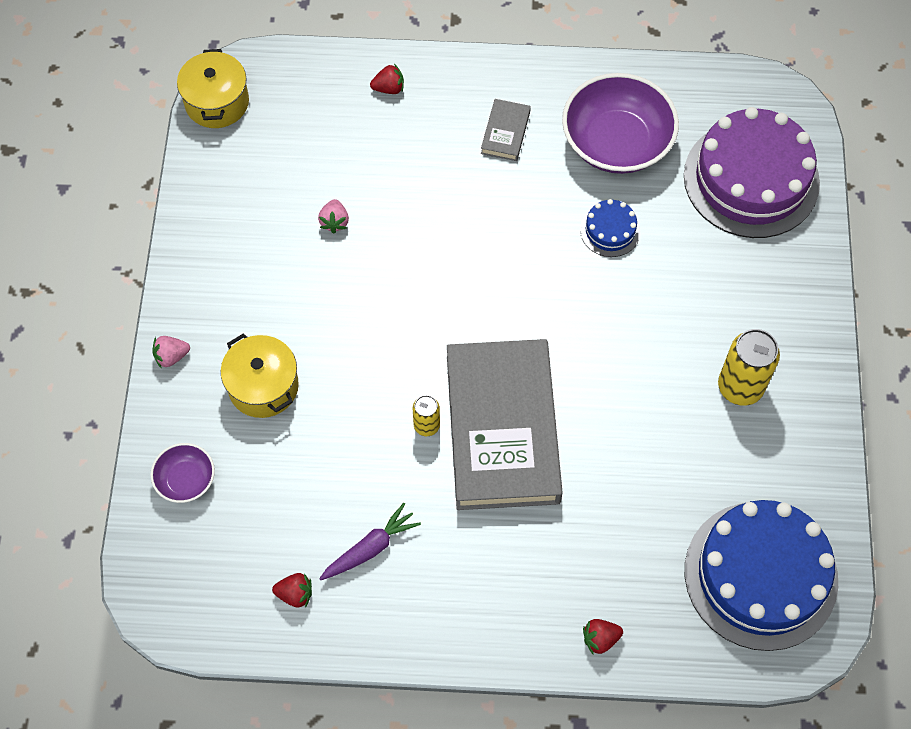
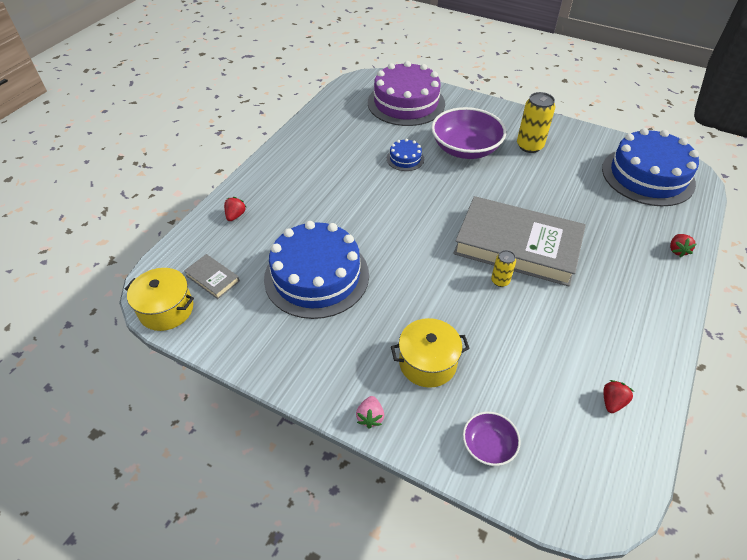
camera: 65 degrees left, 15 degrees down
(334, 222) = (316, 276): pink strawberry -> blue cake
(370, 548) = (585, 342): purple carrot -> none
(505, 132) = (310, 176): grey book -> grey book (212, 278)
(616, 142) = (350, 138): purple bowl -> purple bowl (465, 149)

